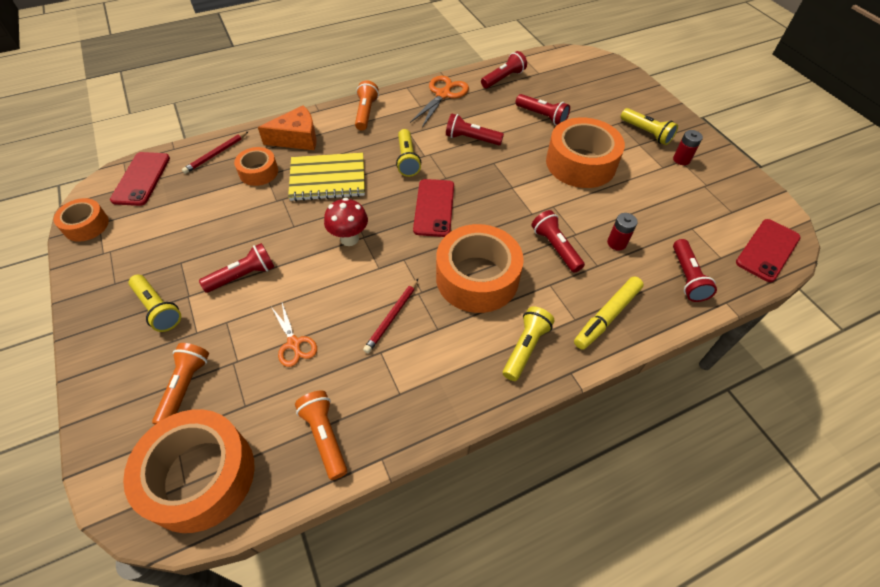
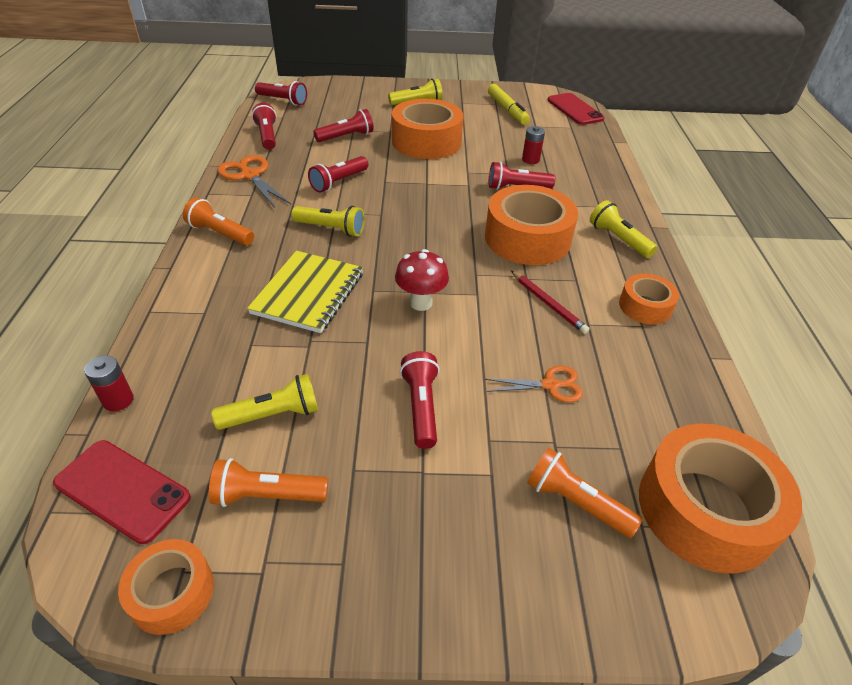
camera: 65 degrees left, 10 degrees down
(158, 309) = (428, 512): yellow flashlight -> yellow flashlight (273, 415)
(216, 154) = (155, 385): red pencil -> none
(258, 172) = (238, 350): orange tape -> orange tape (645, 306)
(297, 138) = (206, 299): orange cheese -> none
(325, 436) = (677, 390): orange flashlight -> orange flashlight (267, 495)
(434, 208) = (418, 234): red phone -> none
(607, 316) = (603, 191): yellow marker -> yellow marker (507, 109)
(681, 159) = (461, 102): red battery -> red battery (118, 400)
(686, 277) = (582, 146): red flashlight -> red flashlight (283, 101)

